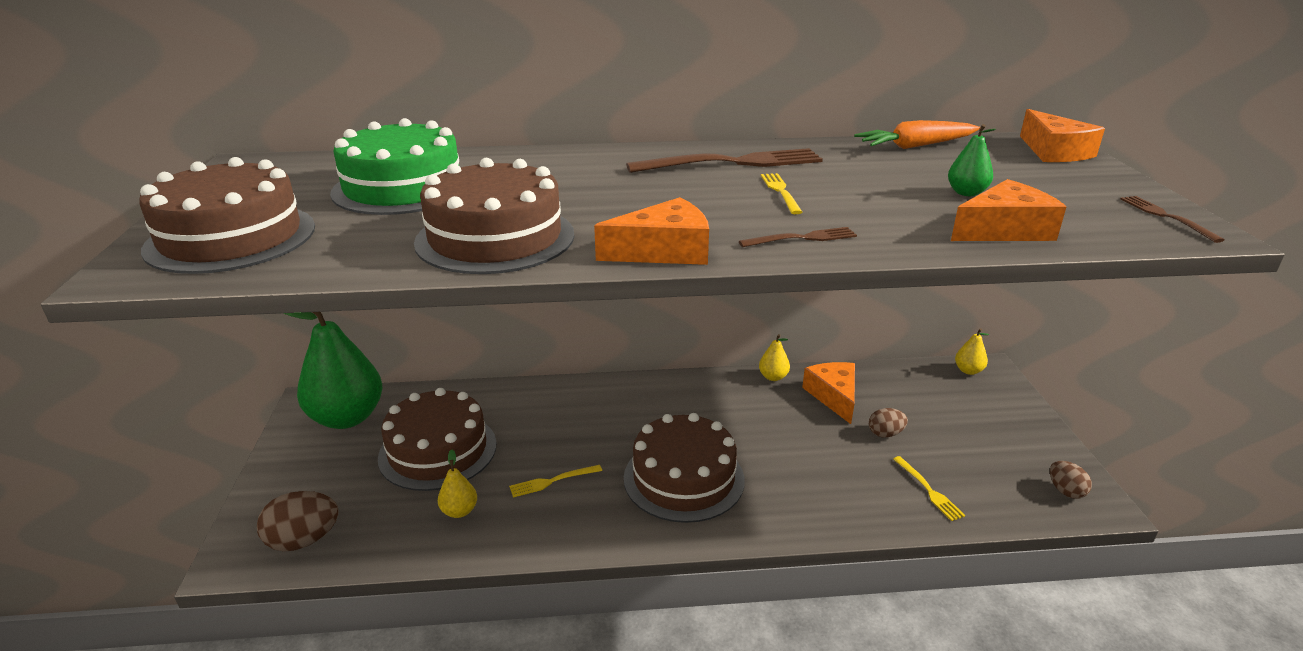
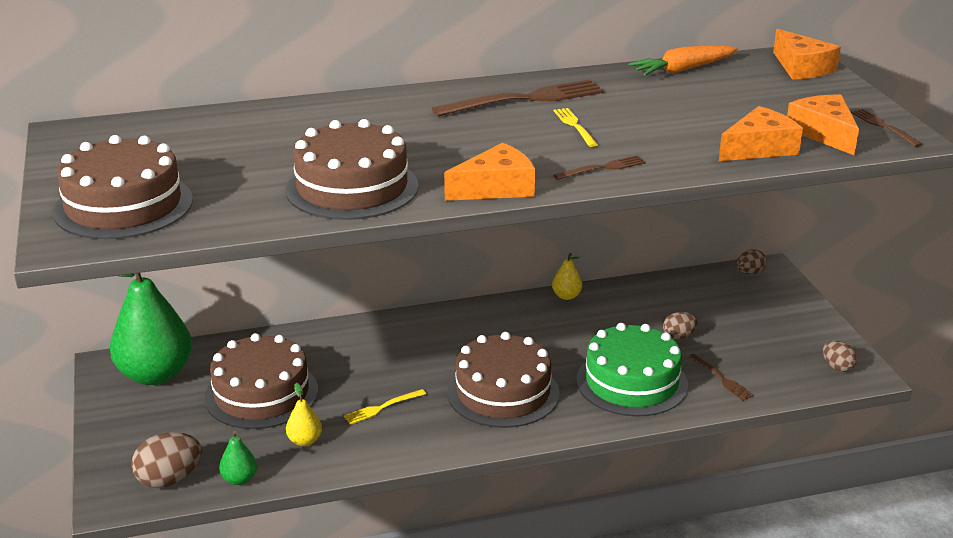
camera: 10 degrees left, 0 degrees up
(403, 187) = (240, 146): green cake -> green cake (631, 382)
(833, 396) = (627, 308): orange cheese -> orange cheese (824, 133)
(929, 491) = (722, 379): yellow fork -> brown fork
(966, 193) = (729, 116): green pear -> green pear (239, 479)
(968, 371) = (750, 273): yellow pear -> brown egg

